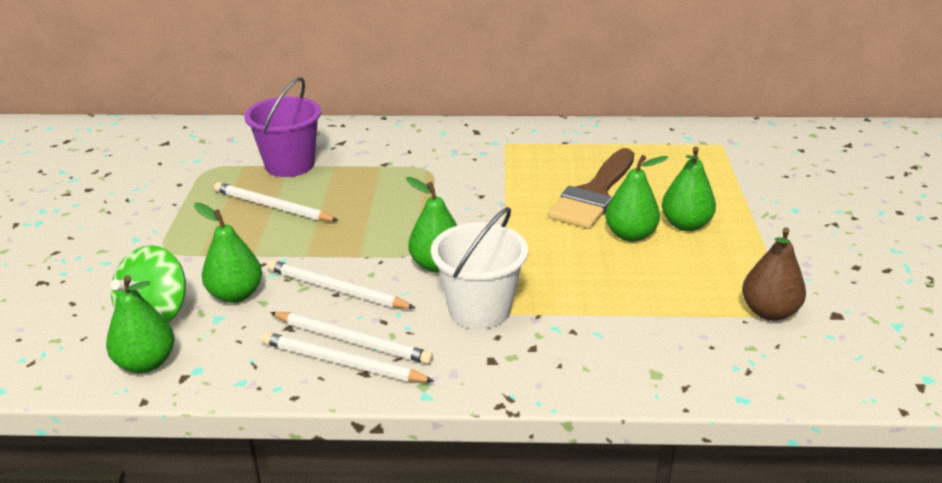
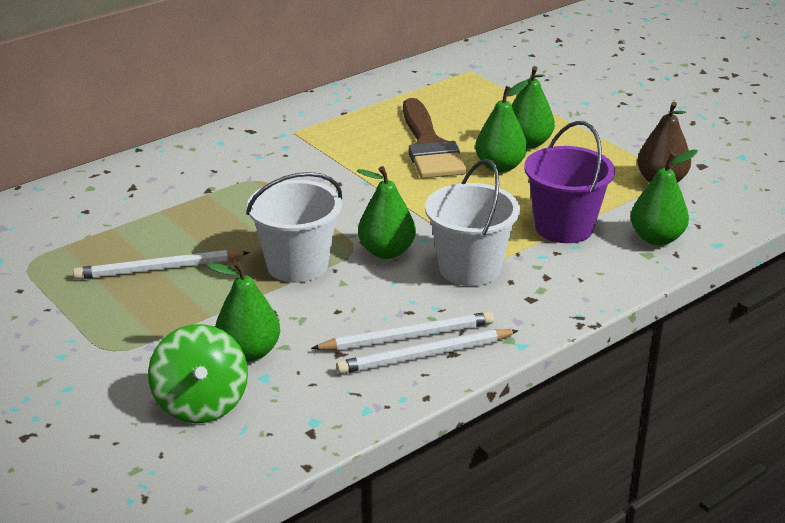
camera: 40 degrees left, 0 degrees up
(146, 363) = (259, 440): green pear -> green pear (656, 238)
(289, 165) = (112, 226): purple bucket -> purple bucket (564, 227)
(336, 289) = (332, 307): white pencil -> none
(360, 245) = (297, 265): none -> white bucket

